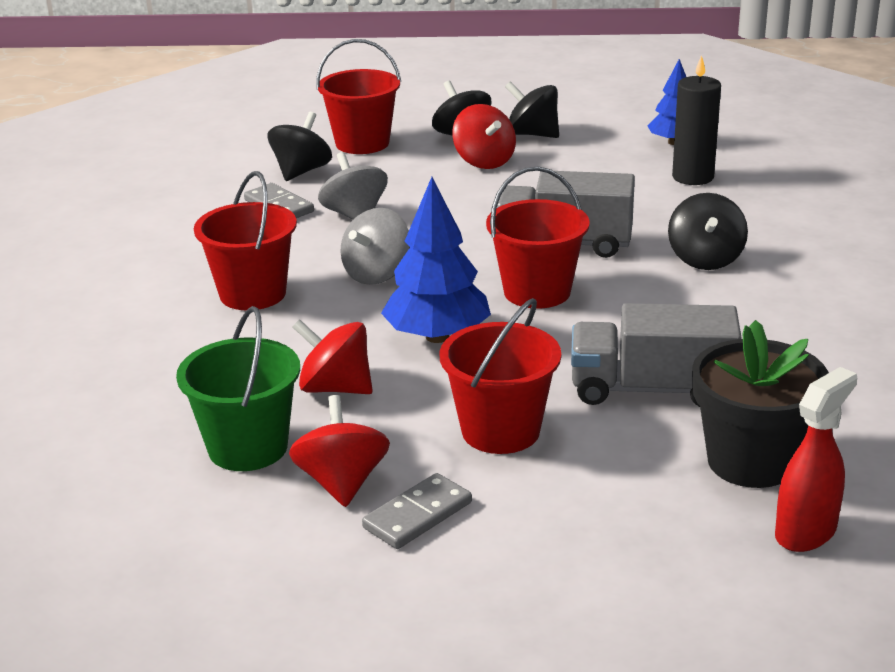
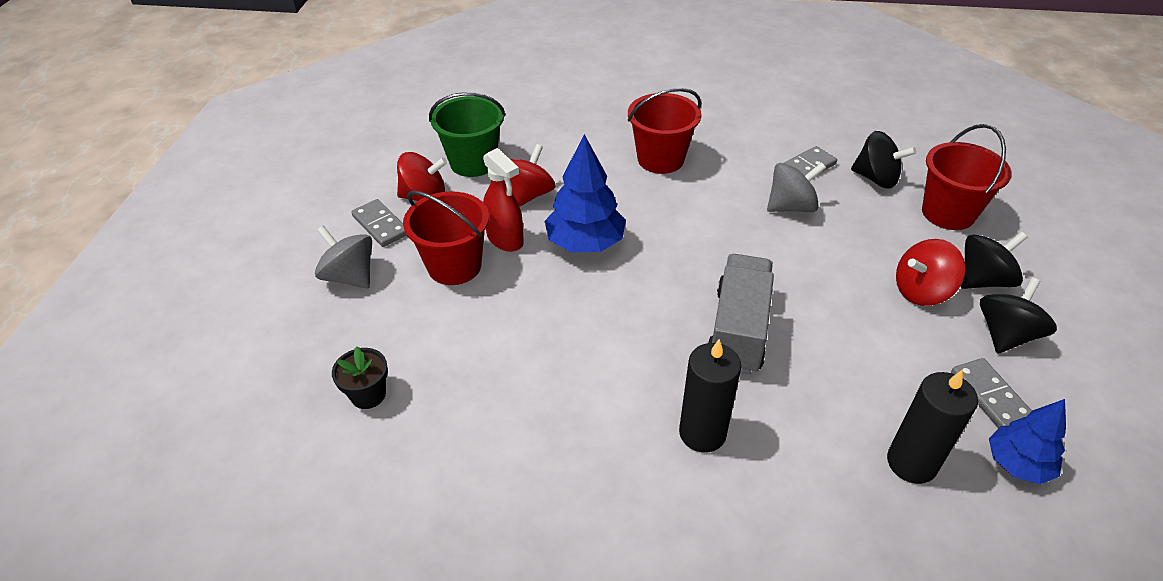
camera: 95 degrees right, 15 degrees up
(377, 274) = (686, 216): grey spinning top -> grey spinning top (350, 276)
(537, 292) = (648, 303): red bucket -> none
(607, 145) = (990, 396): none -> grey domino
(651, 389) = (482, 353): grey truck -> none
(705, 259) = (702, 433): black spinning top -> black candle
(751, 461) = (368, 394): black flower pot -> black flower pot, size x0.53
(806, 532) = (277, 407): red spray bottle -> red spray bottle (505, 239)

